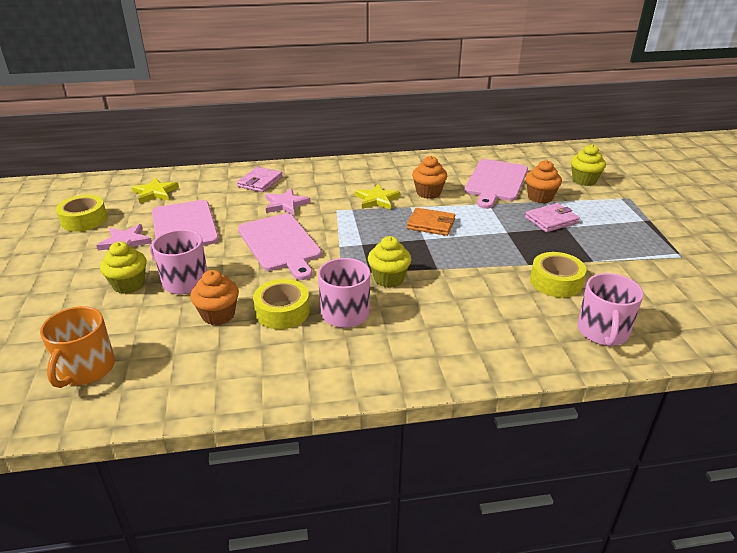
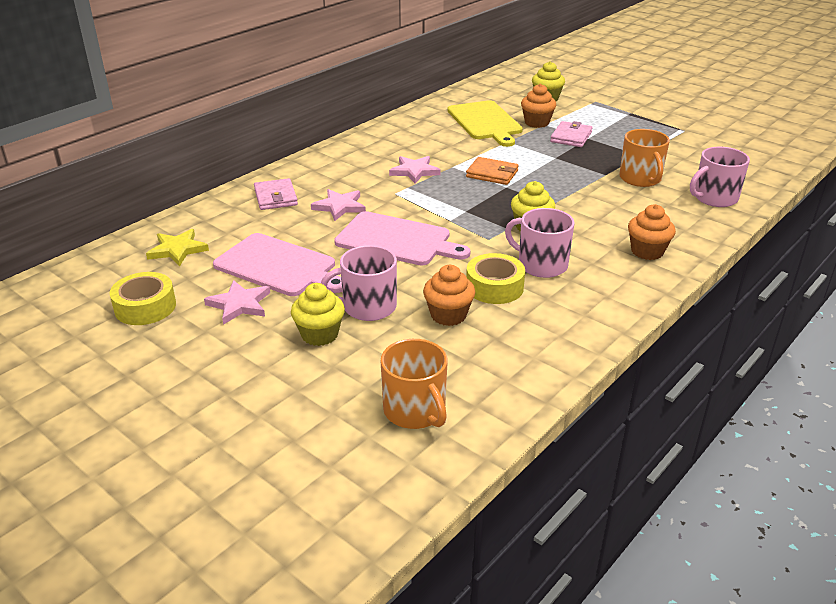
camera: 40 degrees left, 0 degrees up
(377, 199) = (414, 171): yellow star -> pink star
(428, 193) = (448, 150): orange cupcake -> orange cupcake (647, 251)
(431, 224) = (492, 174): orange wallet -> orange wallet turned 45 degrees clockwise
(496, 182) = (485, 122): pink cutting board -> yellow cutting board
(556, 282) = (640, 179): yellow tape -> orange mug
(603, 332) = (714, 198): pink mug -> pink mug turned 90 degrees clockwise

